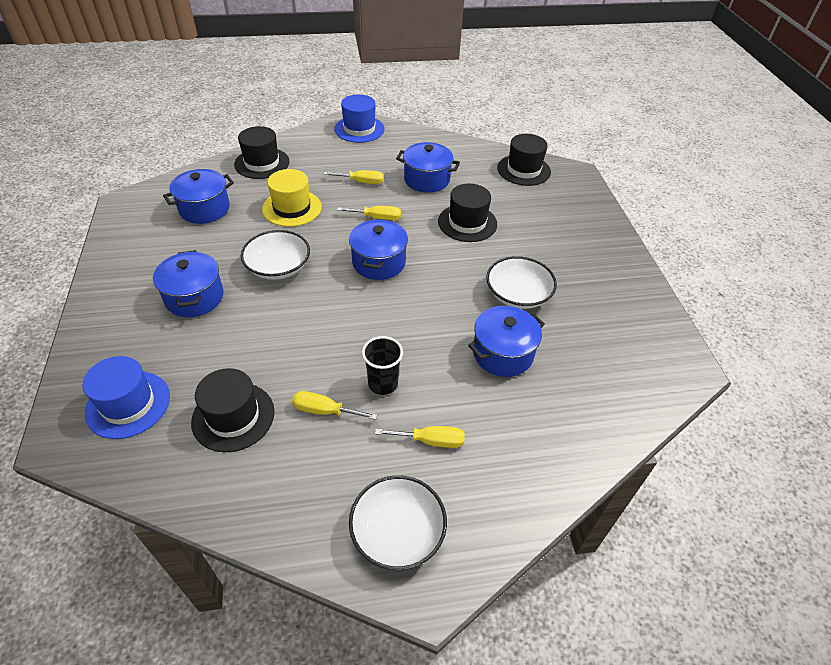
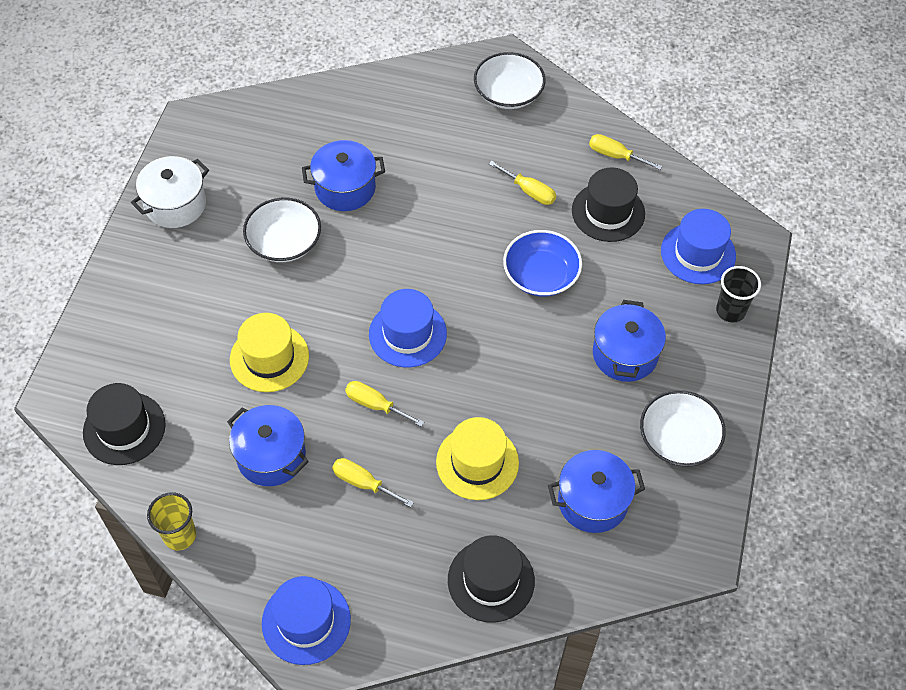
camera: 155 degrees left, 10 degrees up
(278, 267) = (523, 366): white bowl -> white bowl (678, 439)
(286, 335) = (541, 275): none -> blue bowl
(378, 262) = (407, 334): blue pot -> blue hat
(383, 384) = (469, 197): black cup -> black cup (730, 311)
(430, 441) = (453, 140): yellow screwdriver -> yellow screwdriver (615, 155)
(451, 140) = (180, 535): none -> yellow cup
(467, 223) = (269, 358): black hat -> yellow hat
(625, 295) = (175, 204): none -> white pot

